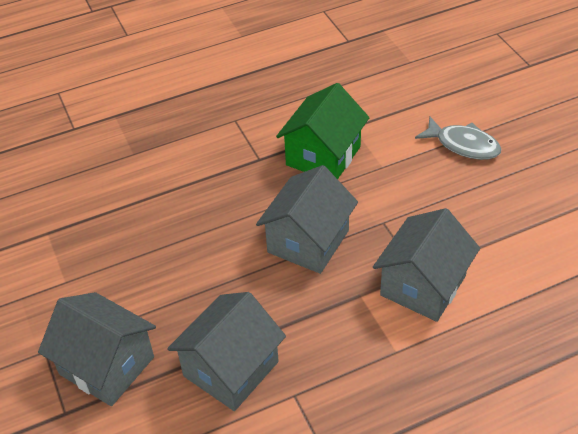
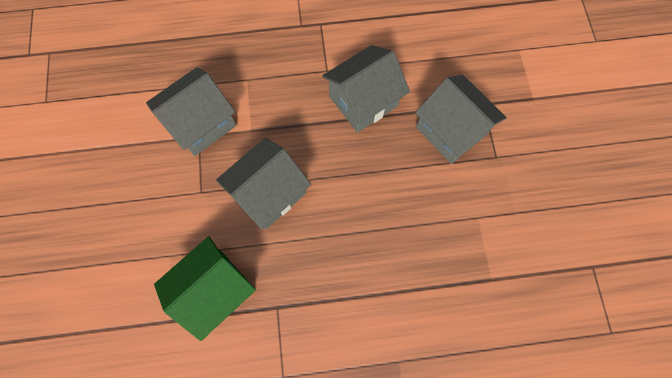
camera: 165 degrees left, 25 degrees up
(463, 145) = (84, 257): grey fish -> none

